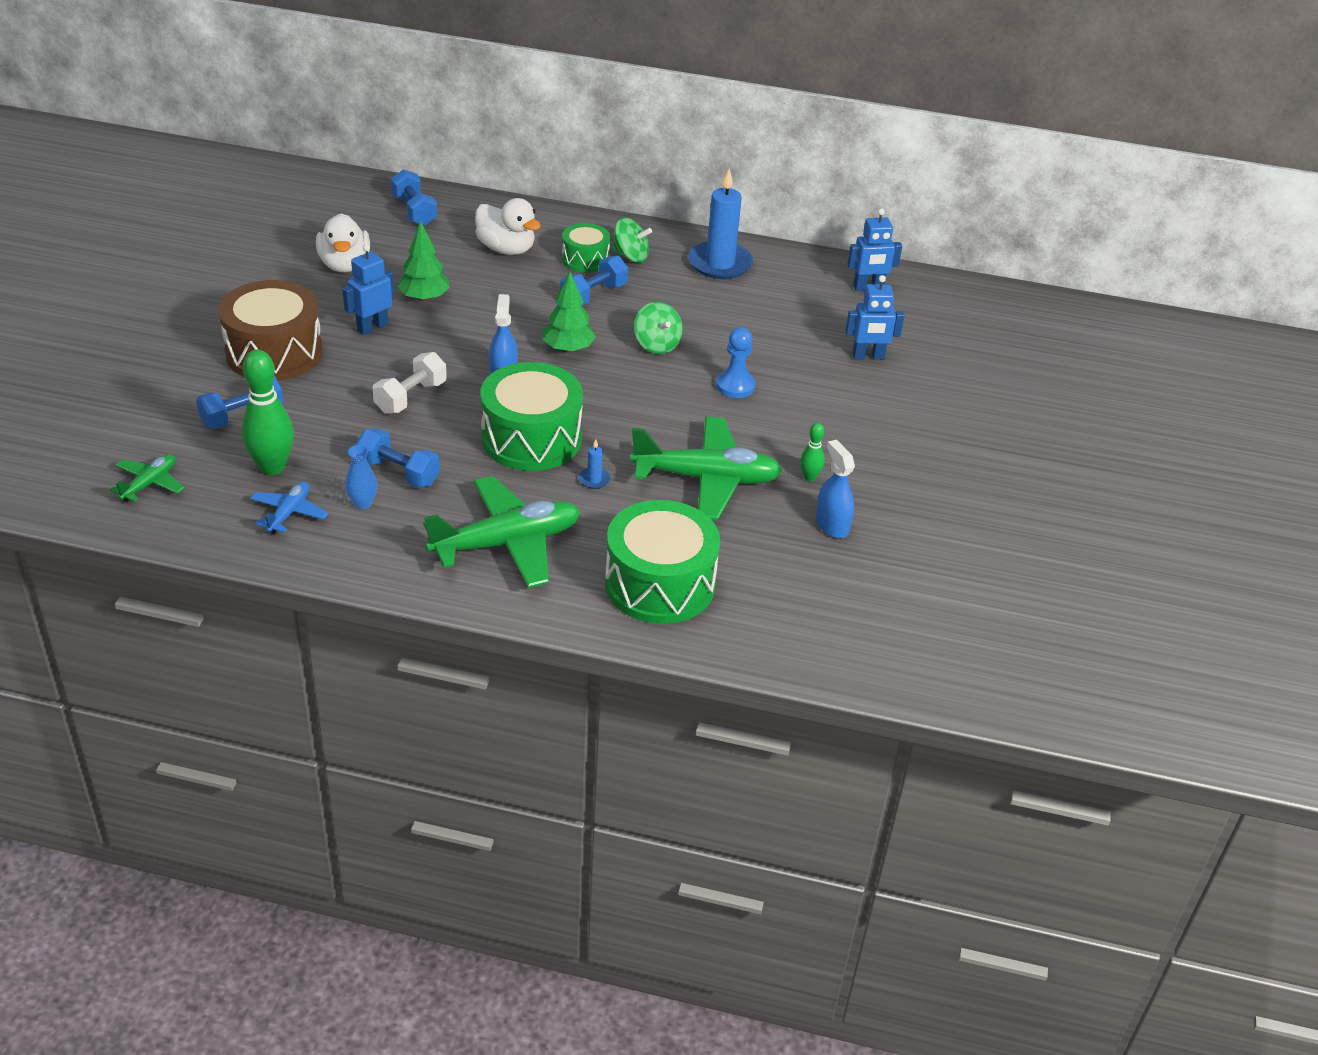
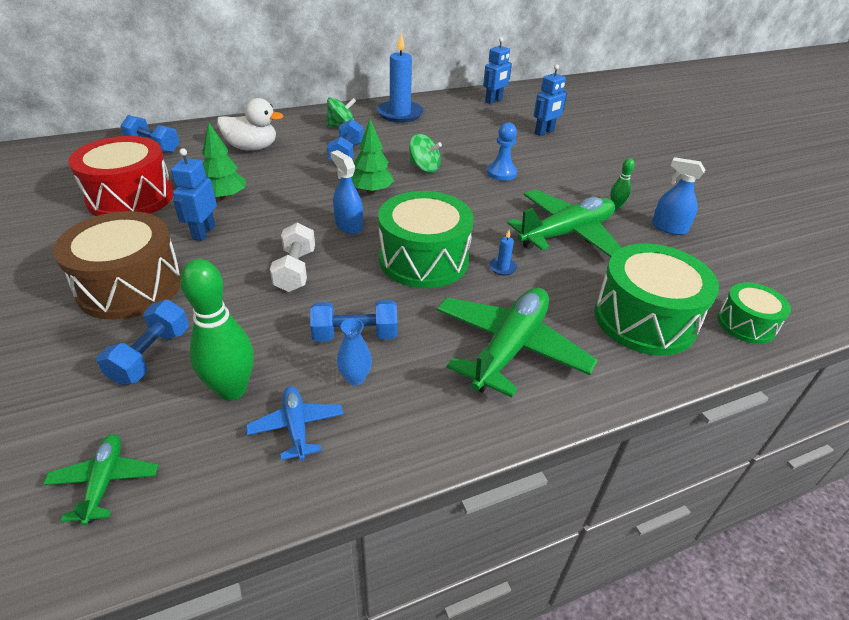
camera: 35 degrees left, 0 degrees up
(345, 265) = (131, 197): white duck -> red drum
(585, 259) = (314, 137): green drum -> green drum (746, 324)

